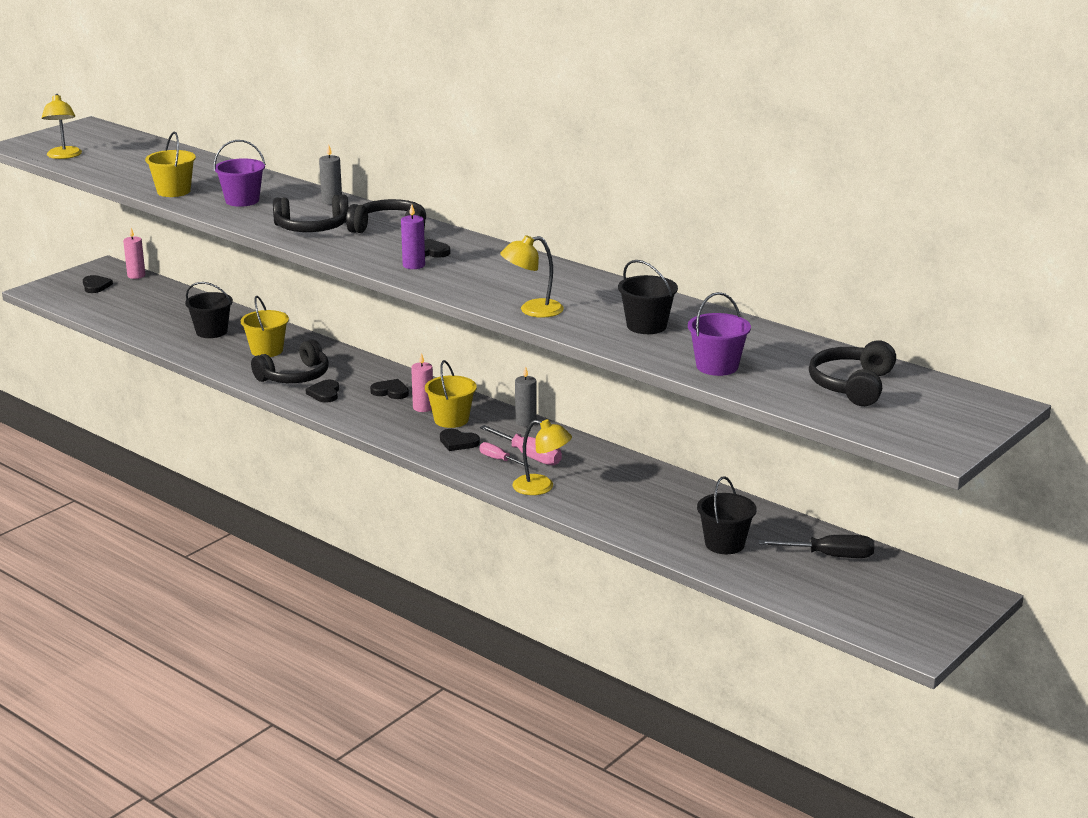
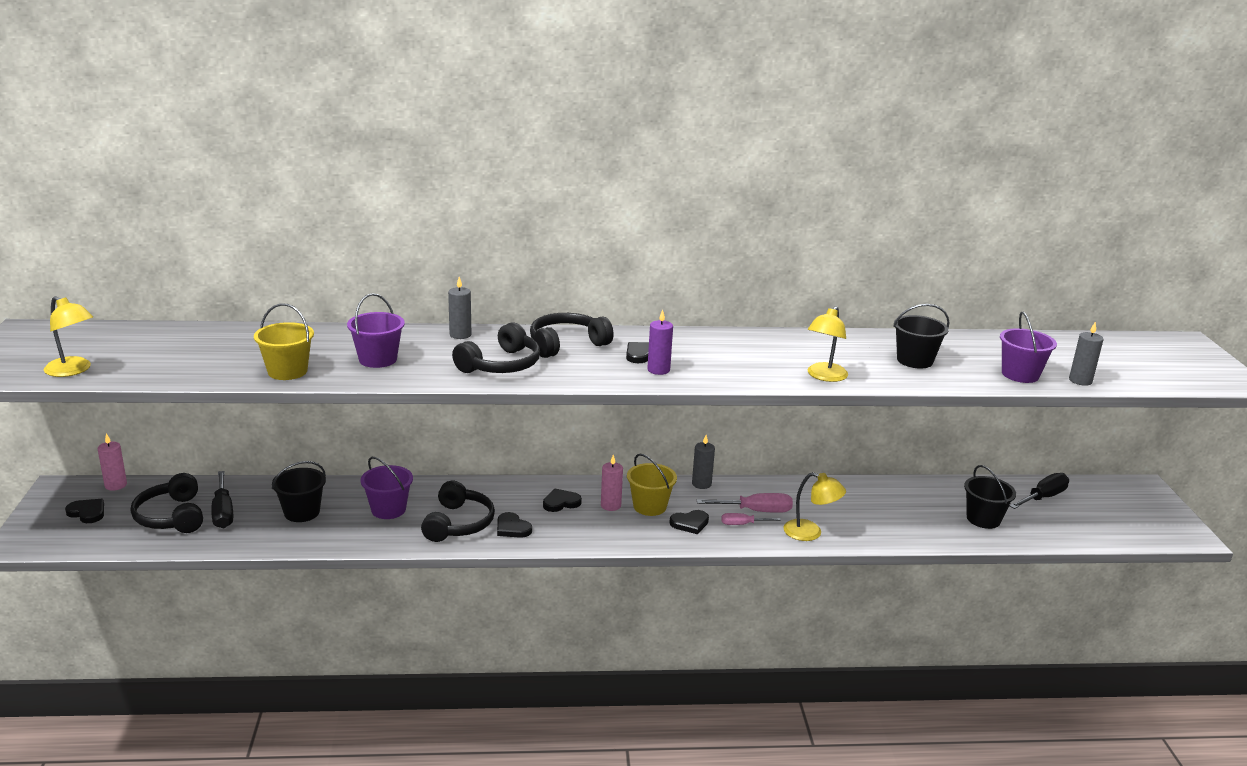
camera: 45 degrees left, 0 degrees up
(168, 314) = (223, 512): none -> black screwdriver
(267, 350) = (388, 509): yellow bucket -> purple bucket
(541, 487) = (810, 533): yellow lamp -> yellow lamp turned 45 degrees clockwise
(764, 390) = (1080, 381): none -> grey candle
(852, 385) = (1106, 358): black headphones -> black headphones (171, 516)

